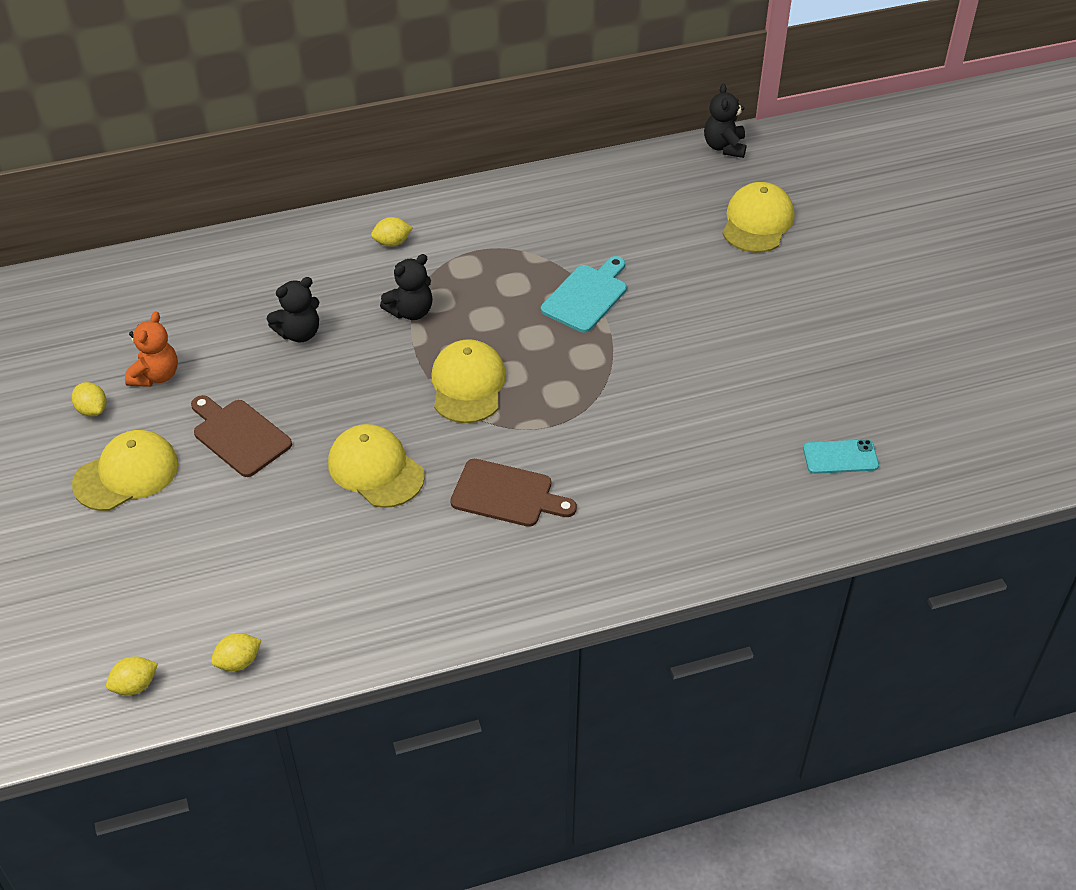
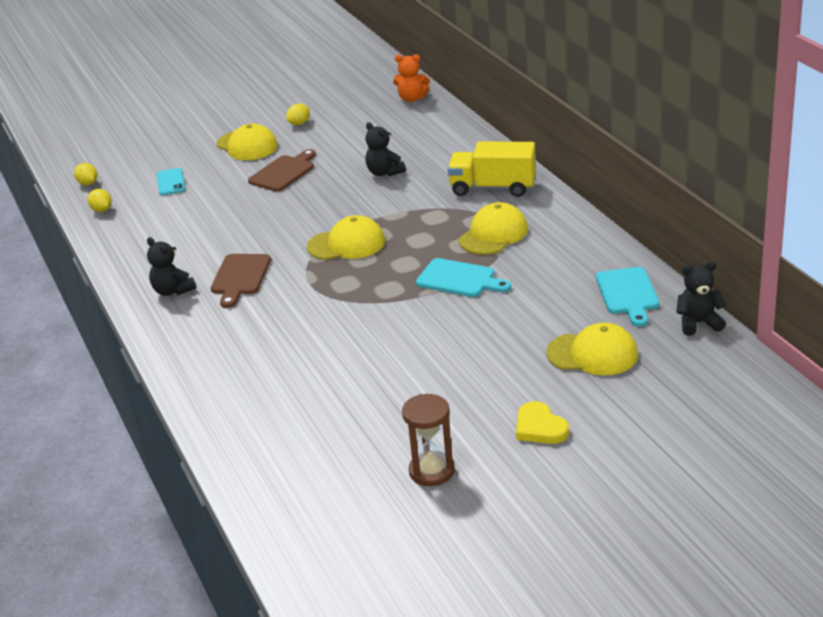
camera: 85 degrees right, 15 degrees down
(156, 375) = (333, 135): orange teddy bear -> orange teddy bear (412, 98)
(375, 469) = (259, 224): yellow cap -> yellow cap (493, 234)
(392, 242) = (493, 188): yellow lemon -> yellow truck
(411, 311) = (418, 209): black teddy bear -> black teddy bear (173, 291)
(659, 180) = (628, 294): none -> turquoise cutting board
(840, 457) = (294, 429): turquoise phone -> turquoise phone (170, 182)
(868, 275) = (540, 427): none -> yellow heart
(924, 357) = (432, 471): none -> brown hourglass

